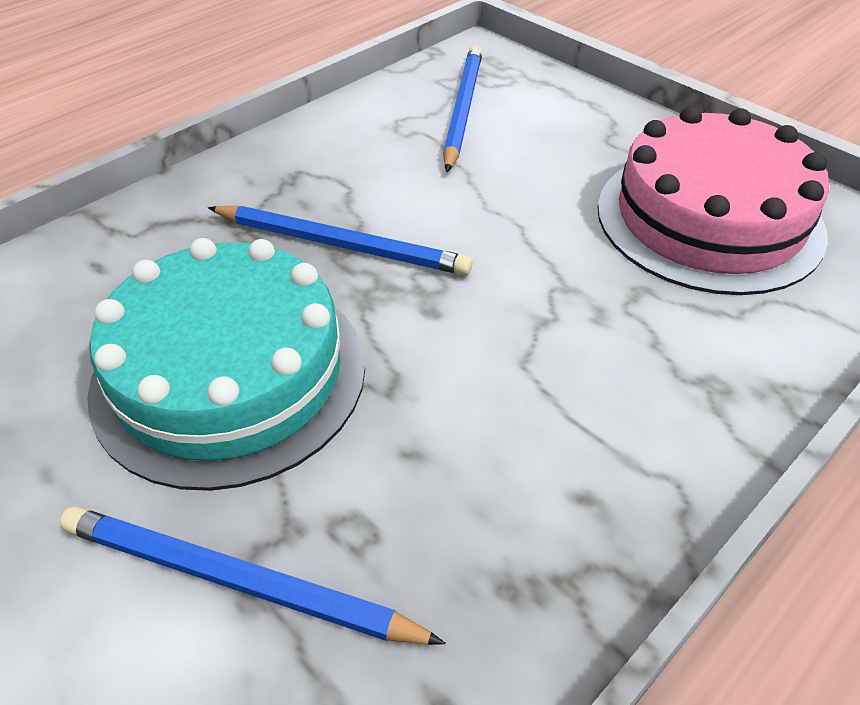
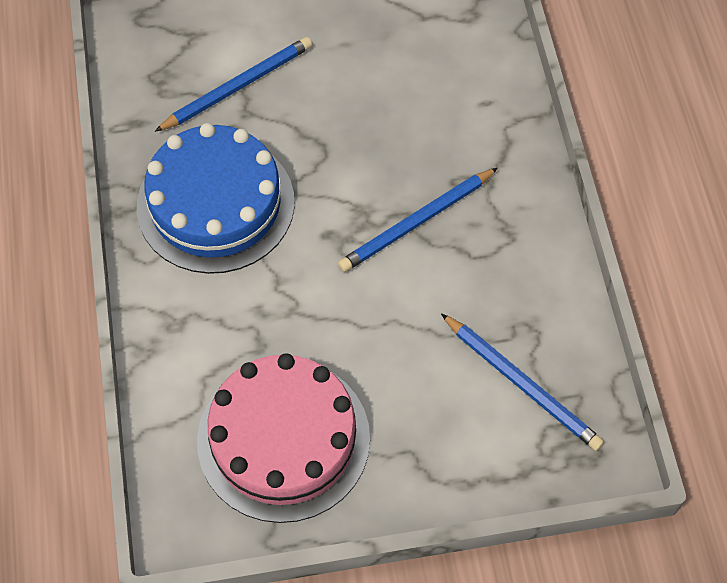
camera: 125 degrees right, 15 degrees up
(229, 374) = (352, 127): turquoise cake -> none
(499, 458) = (215, 204): none -> blue cake

